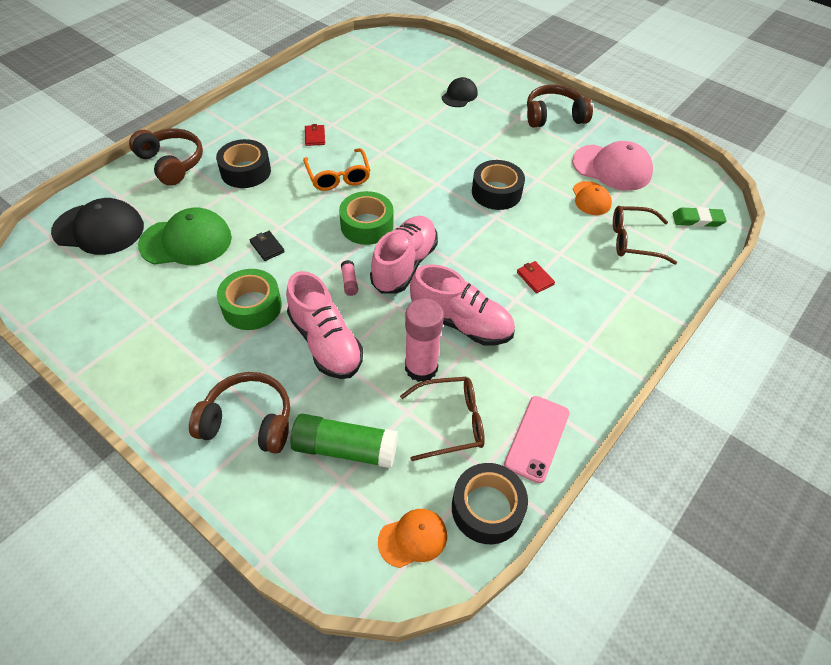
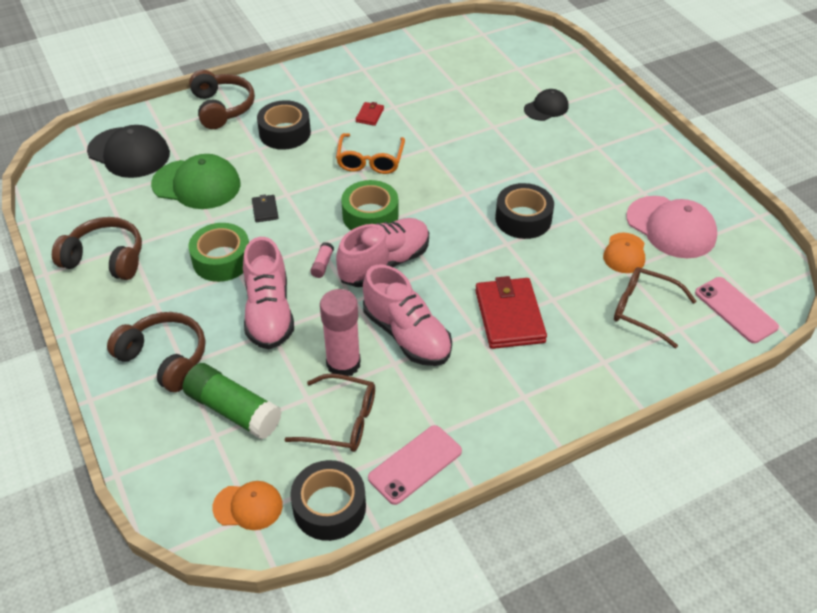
camera: 25 degrees right, 5 degrees down
(535, 278) = (509, 316): red wallet -> red wallet, size x2.19
(554, 116) = (639, 155): brown headphones -> brown headphones (106, 259)
(697, 220) = (735, 310): green eraser -> pink phone

